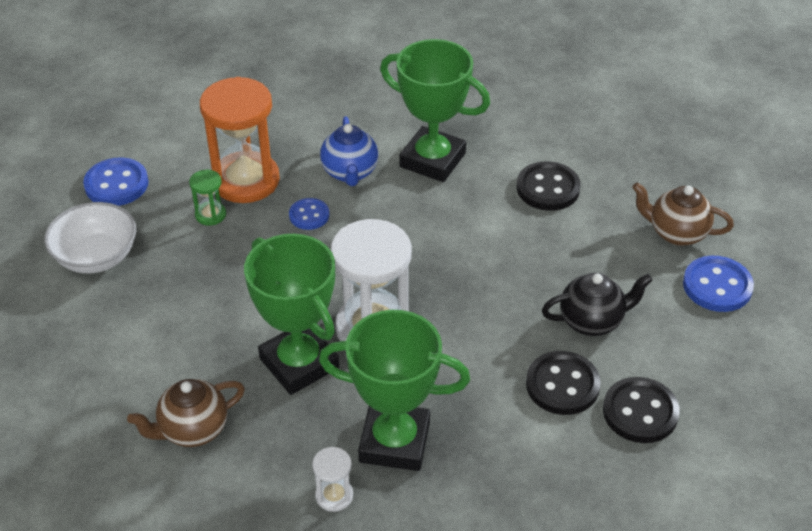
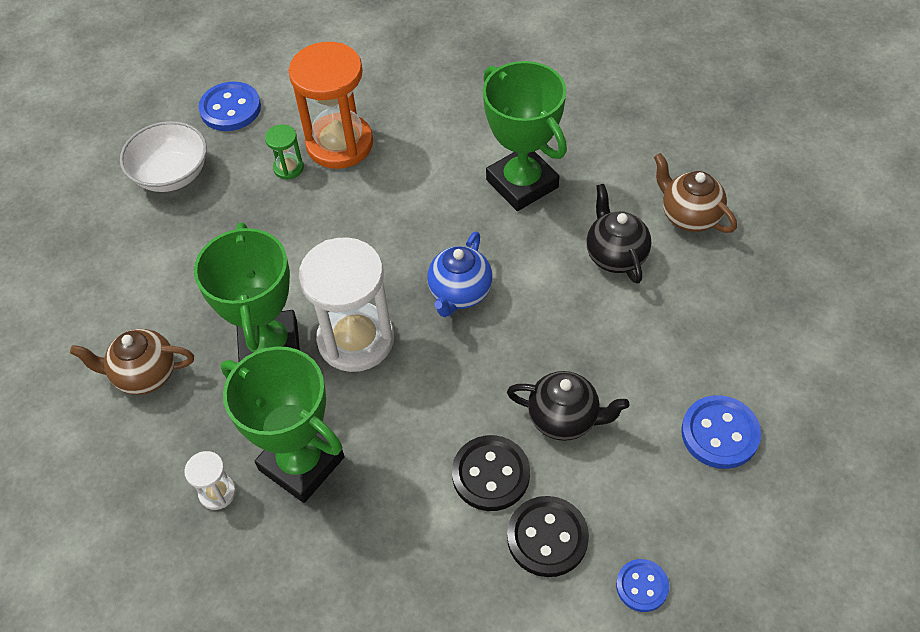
camera: 30 degrees right, 10 degrees up
(309, 215) = (372, 200): blue button -> blue button (642, 586)
(350, 173) = (436, 169): blue teapot -> blue teapot (460, 293)
(548, 188) = (615, 256): black button -> black teapot
(676, 233) = (716, 356): brown teapot -> brown teapot (689, 216)

